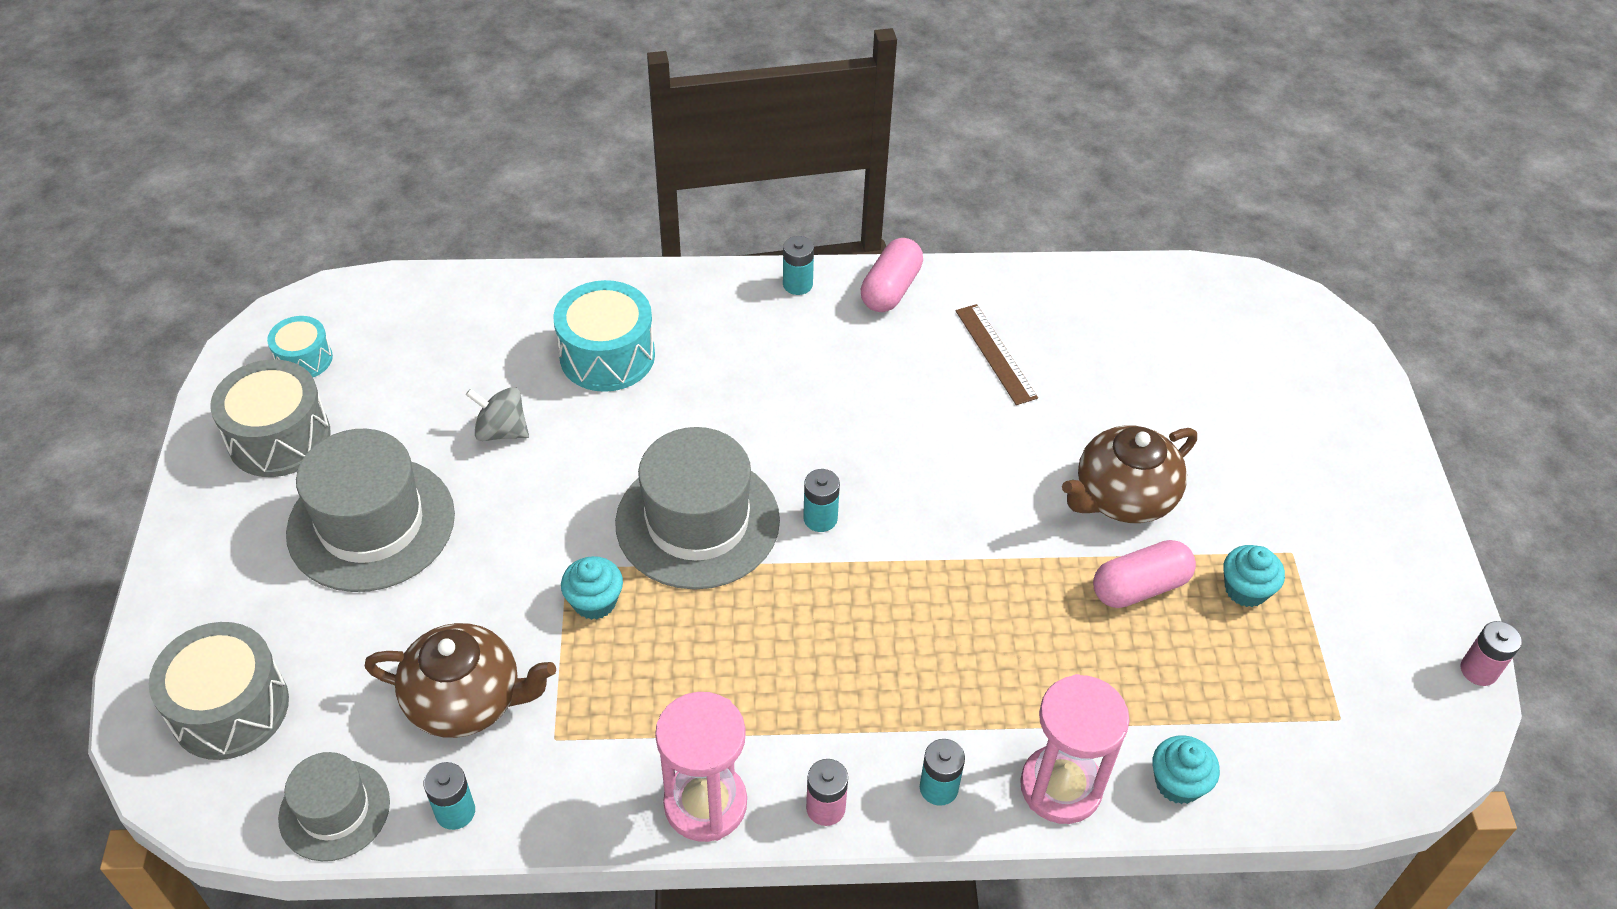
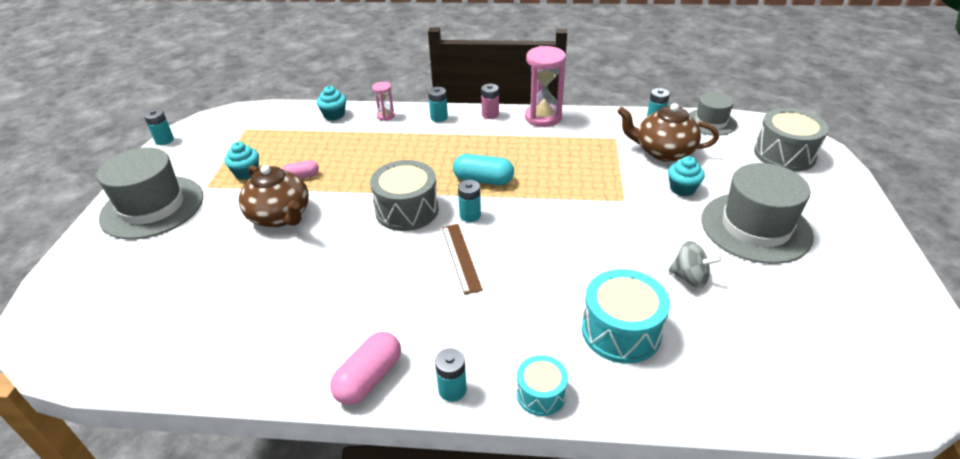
camera: 170 degrees left, 10 degrees down
(279, 438) = (856, 283): grey drum -> grey drum (407, 210)
(304, 359) = (882, 345): turquoise drum -> turquoise drum (541, 394)
(594, 601) = (604, 184): turquoise cupcake -> turquoise cupcake (682, 189)
(697, 521) = (546, 217): grey hat -> grey hat (152, 207)
(810, 598) = (483, 180): none -> turquoise capsule
(995, 354) = (308, 312): brown ruler -> brown ruler (461, 257)
(1060, 787) = (385, 116): pink hourglass -> pink hourglass, size x0.50
(1123, 497) = (280, 216): brown teapot -> brown teapot turned 75 degrees clockwise
(1139, 587) = (302, 176): pink capsule -> pink capsule, size x0.60
(1478, 670) = (164, 140): pink battery -> turquoise battery

